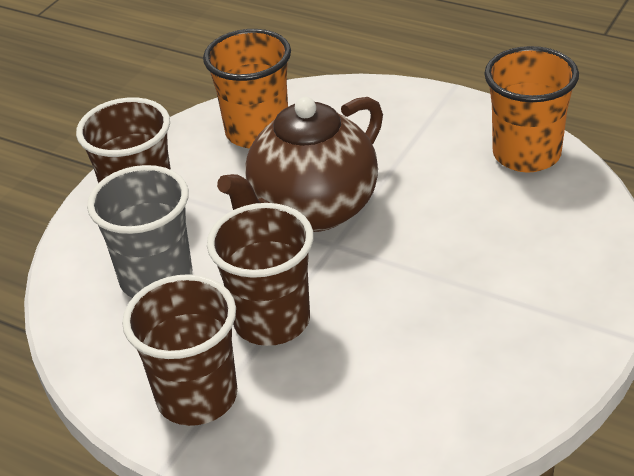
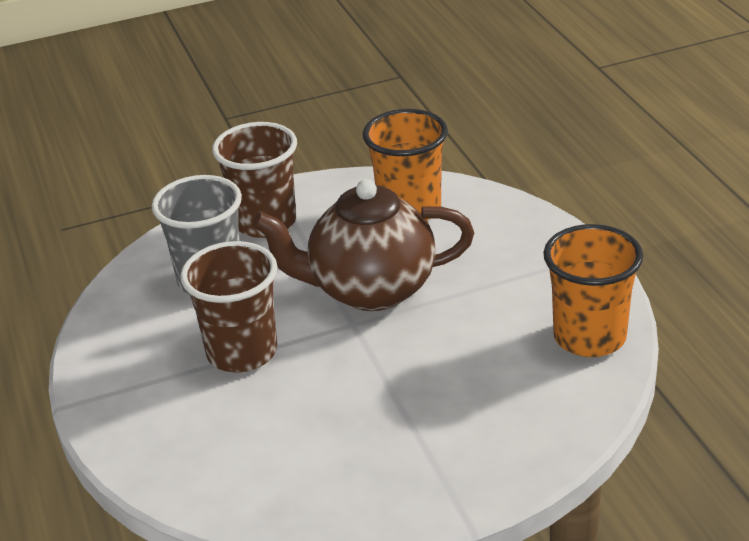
camera: 40 degrees right, 5 degrees down
(197, 397) = (135, 374): brown cup -> none

